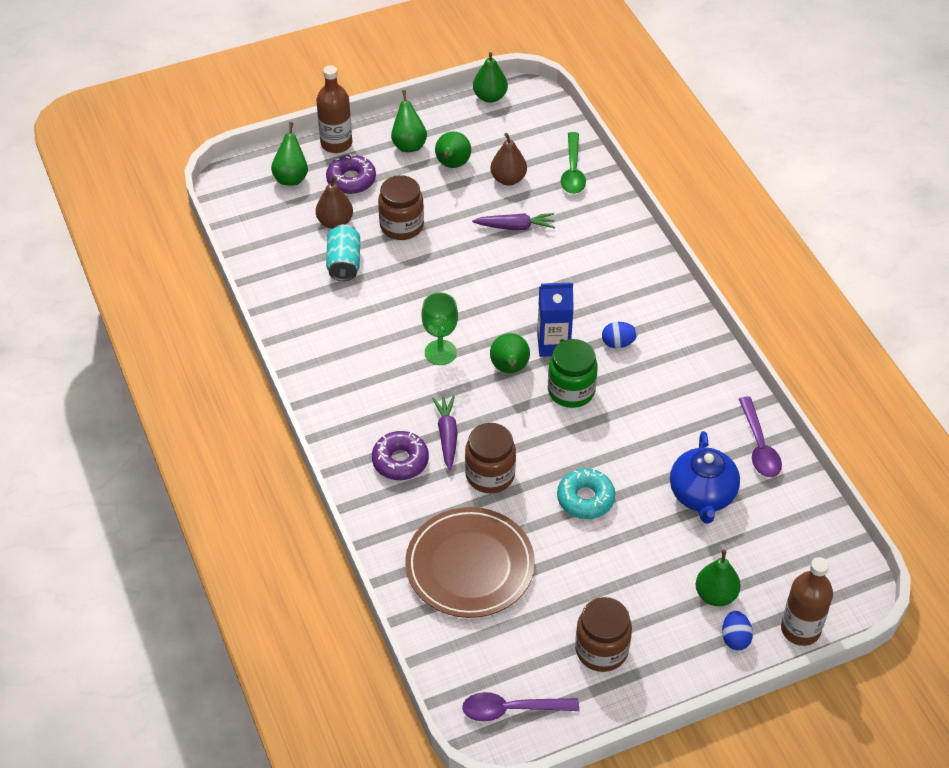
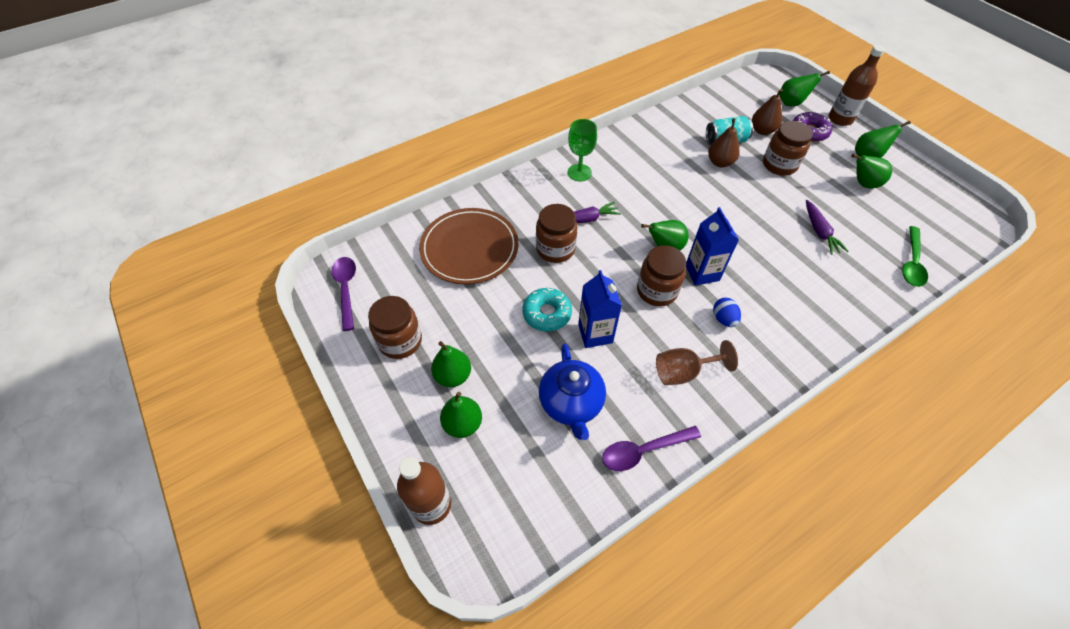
camera: 80 degrees right, 5 degrees up
(400, 461) = (555, 197): purple donut -> none
(440, 352) = (664, 204): green goblet -> green goblet (579, 173)
(490, 97) = (959, 196): green pear -> green pear (453, 376)
(508, 179) = (871, 220): brown pear -> brown pear (720, 162)
(571, 391) = (657, 291): green jar -> brown jar
(573, 171) = (911, 263): green spoon -> green spoon turned 60 degrees counterclockwise
(619, 458) = (595, 333): none -> blue carton
(677, 393) = (683, 372): none -> brown goblet
(702, 495) = (571, 403): blue teapot -> blue teapot turned 90 degrees counterclockwise
(735, 638) = (418, 444): blue egg -> none

